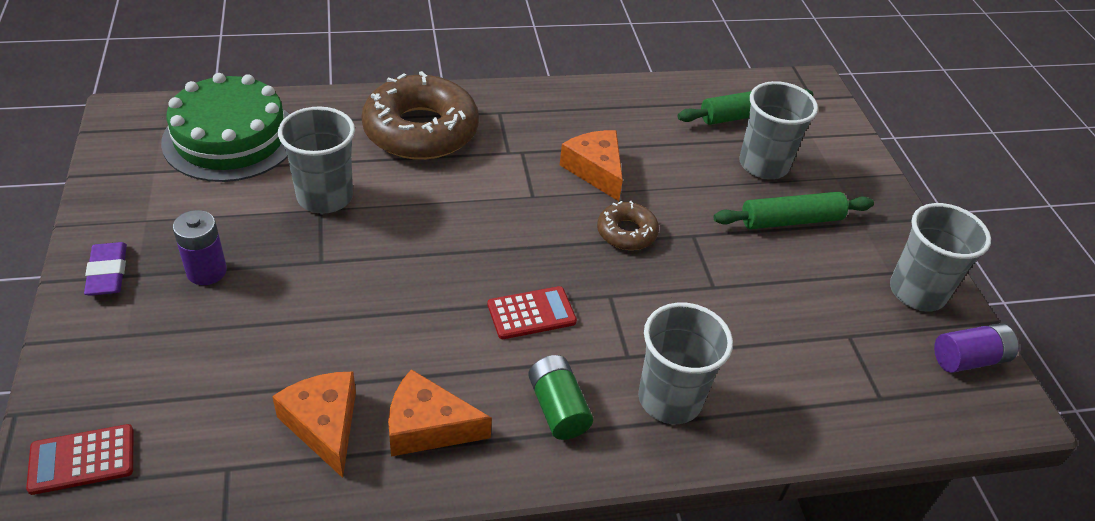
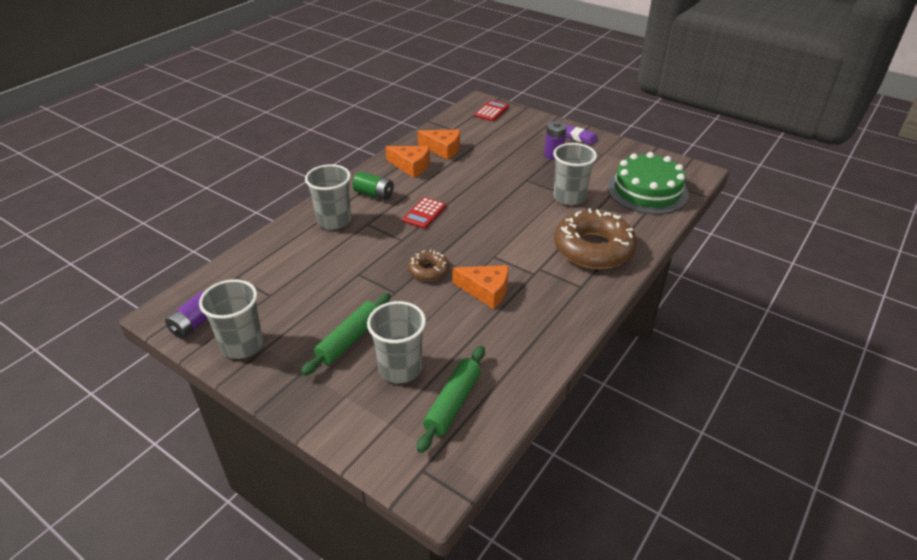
camera: 140 degrees right, 5 degrees down
(428, 427) = (411, 166): orange cheese -> orange cheese turned 60 degrees clockwise

